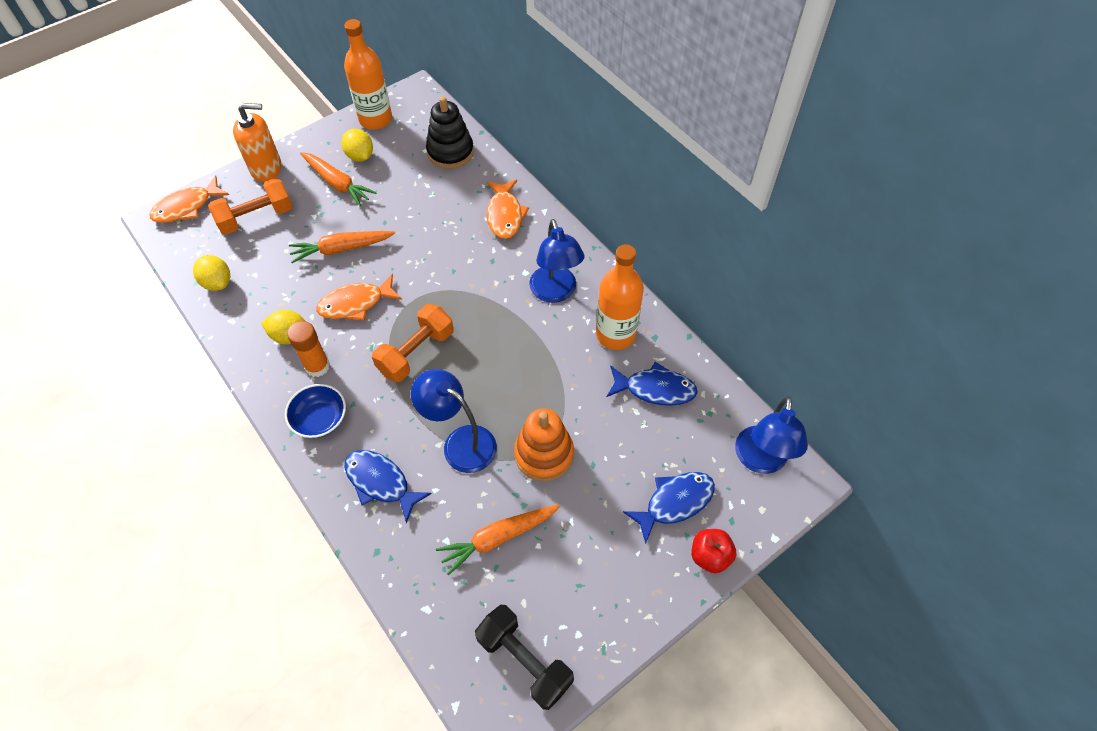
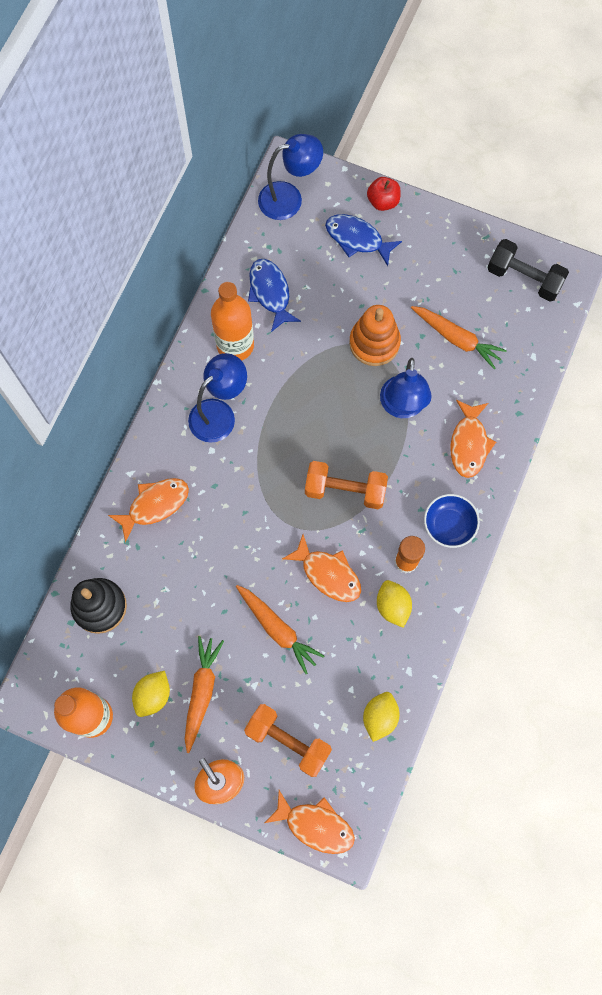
camera: 120 degrees left, 15 degrees up
(381, 482) = (469, 444): blue fish -> orange fish
(524, 660) = (524, 278): black dumbbell -> black dumbbell turned 75 degrees counterclockwise

